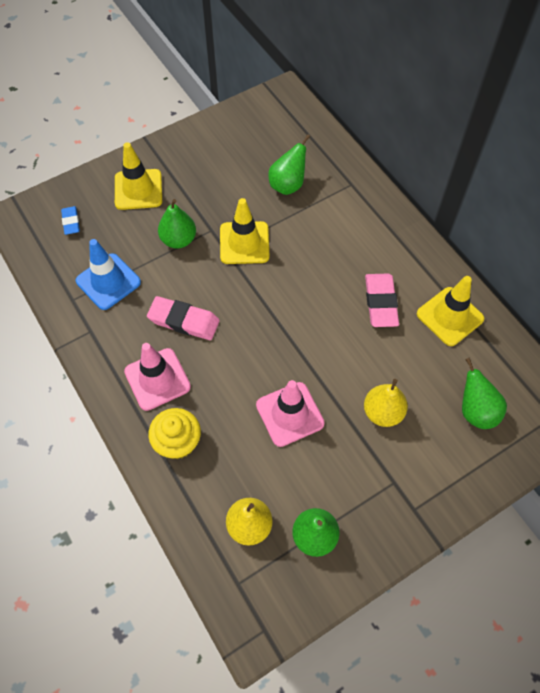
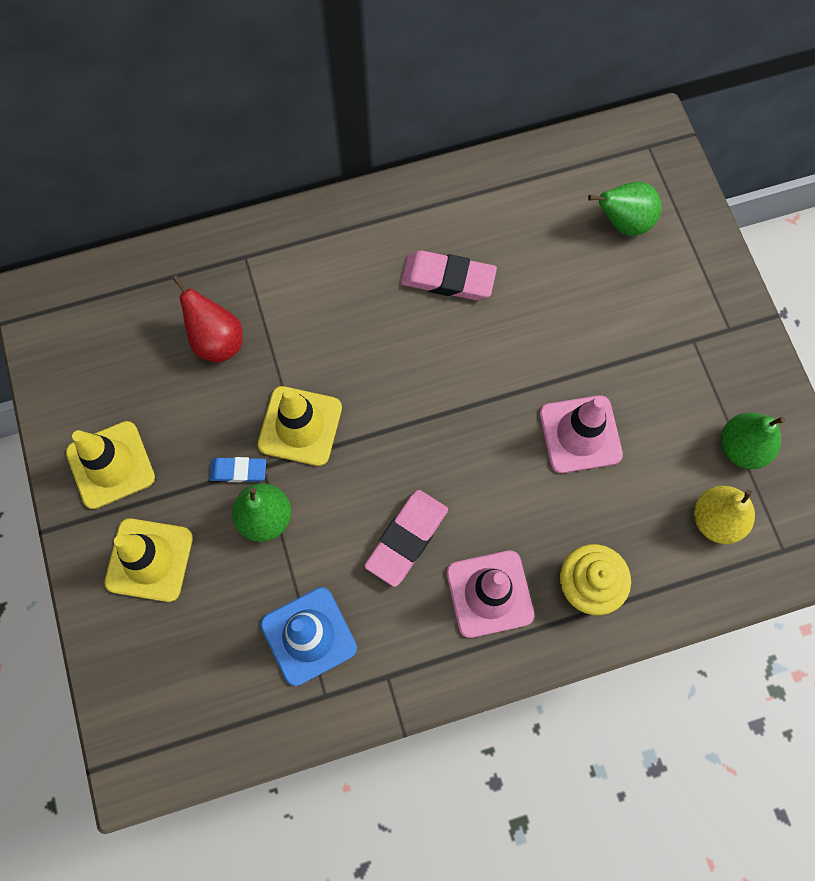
camera: 75 degrees left, 10 degrees up
(71, 222) = (178, 677): blue eraser -> blue eraser (238, 471)
(288, 185) = (217, 341): green pear -> red pear
(383, 412) = (602, 325): yellow pear -> none
(450, 316) = (490, 206): yellow traffic cone -> yellow traffic cone (111, 465)

